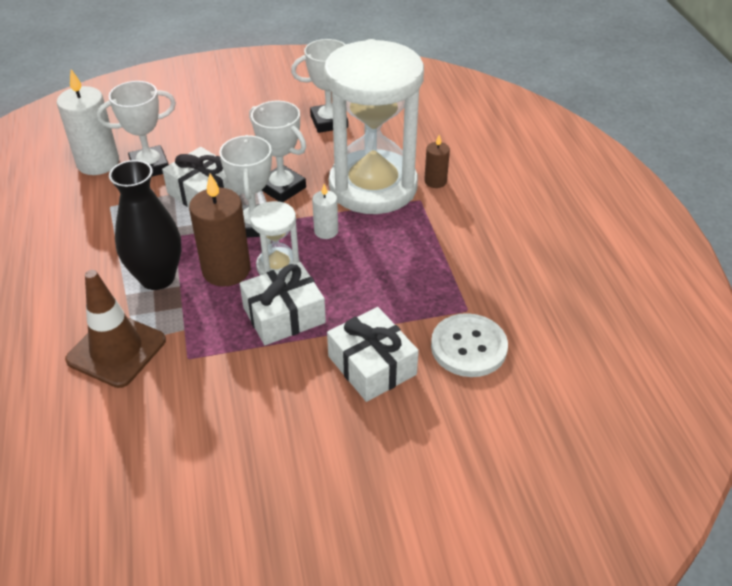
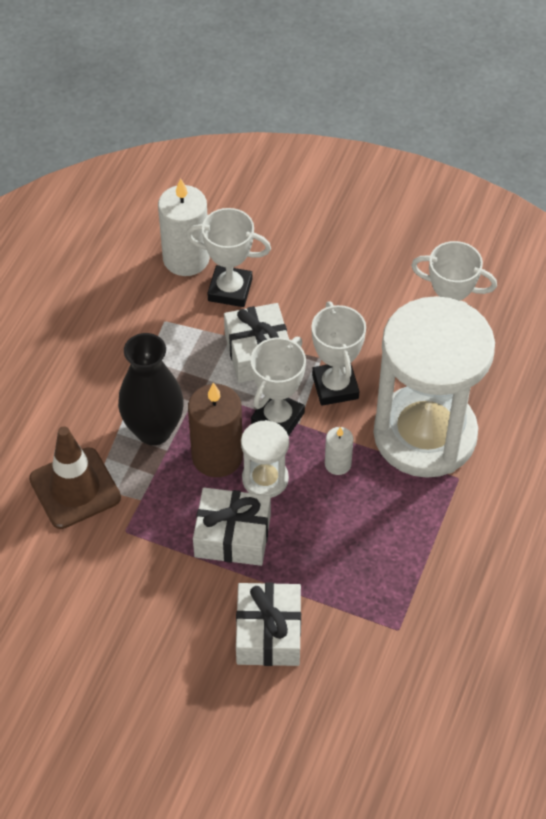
camera: 35 degrees right, 10 degrees up
(435, 181) = (493, 464): brown candle -> none
(468, 347) = (366, 667): white button -> none

